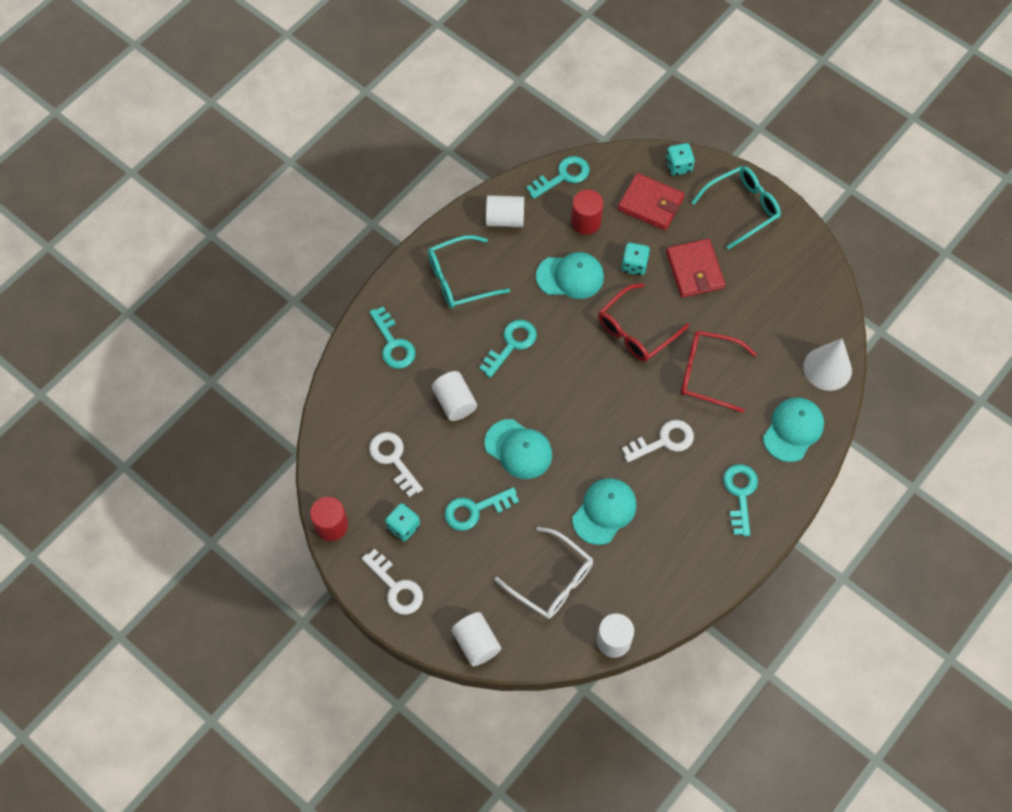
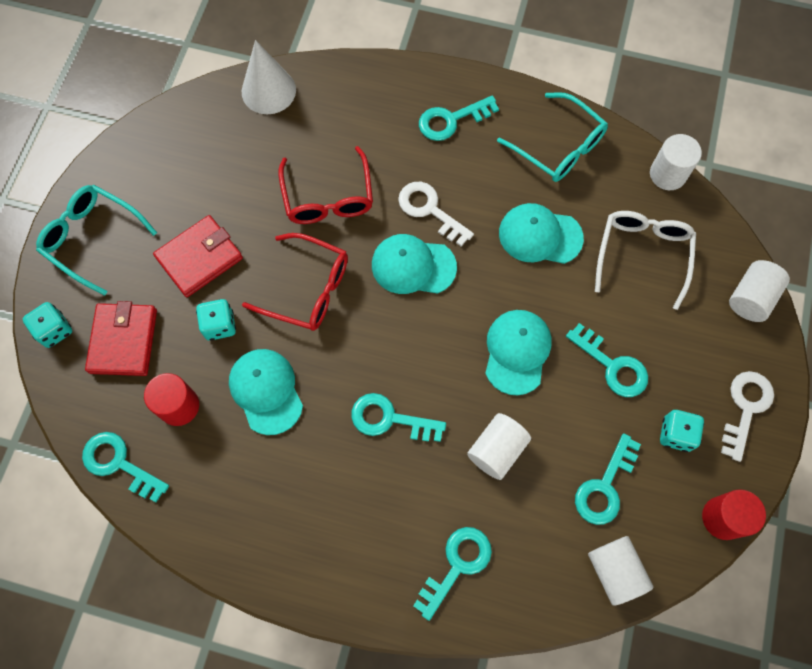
camera: 115 degrees left, 5 degrees up
(393, 459) = (605, 486): white key -> turquoise key
(460, 279) = (326, 525): turquoise glasses -> turquoise glasses (558, 146)
(505, 219) = (214, 509): white cylinder -> white cylinder (614, 571)
(793, 430) = (355, 98): turquoise cap -> turquoise cap (413, 266)

